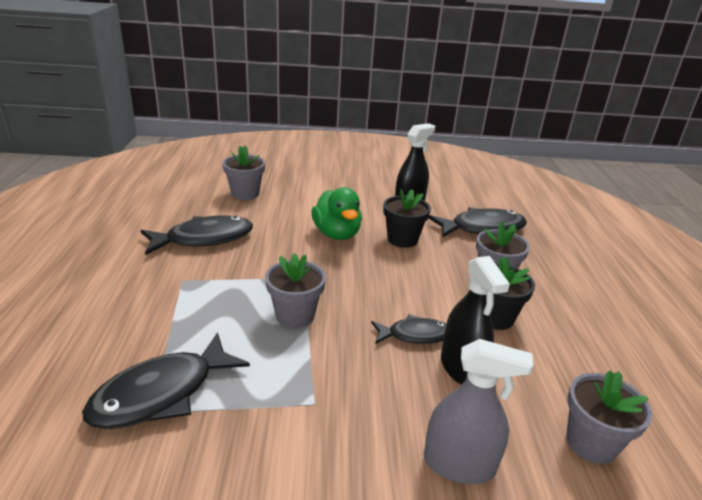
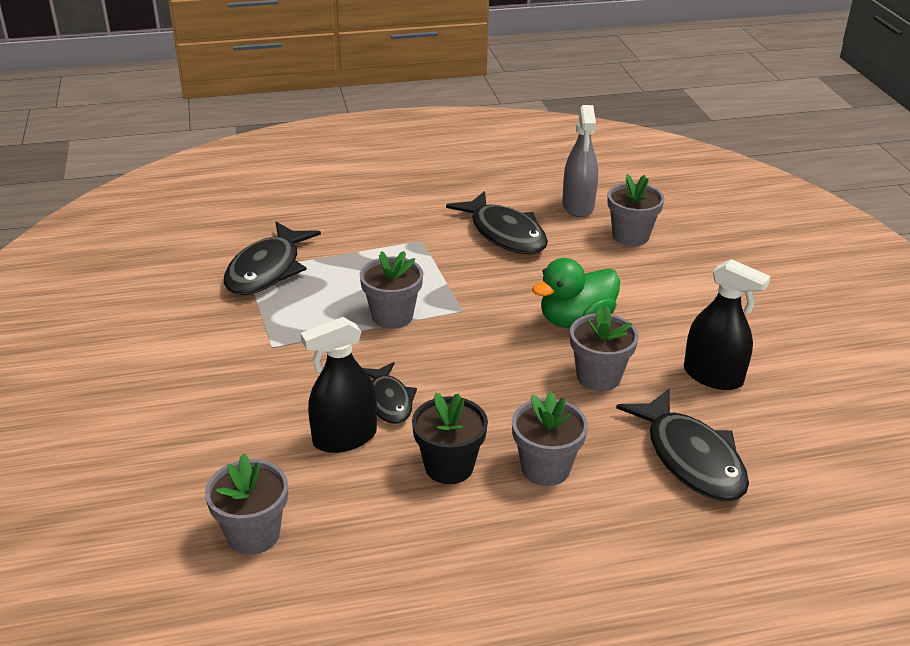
camera: 80 degrees right, 5 degrees up
(161, 393) = (267, 270): black fish -> black fish turned 105 degrees counterclockwise
(402, 239) = (598, 377): black flower pot -> grey flower pot
(459, 464) = (215, 437): grey spray bottle -> grey spray bottle (578, 206)

